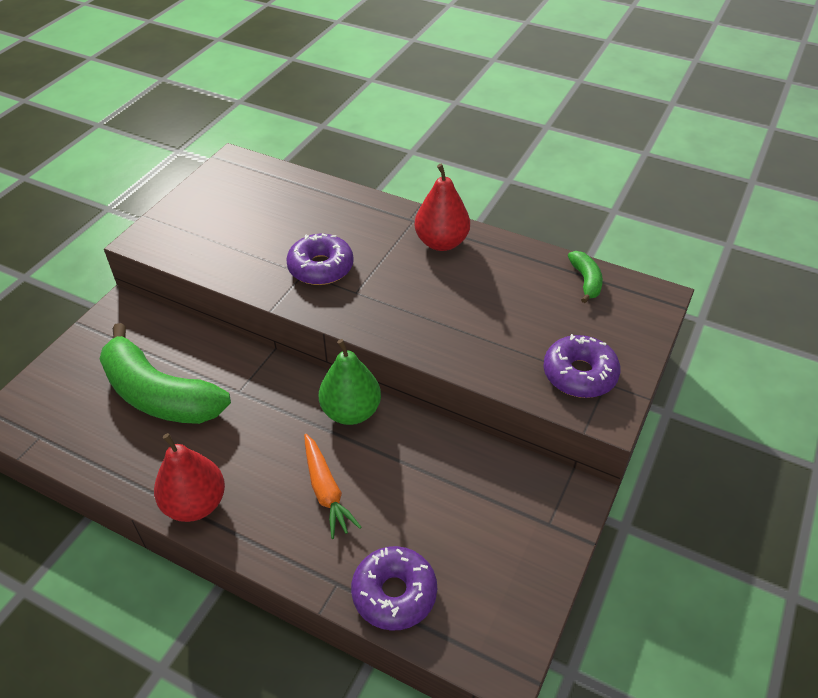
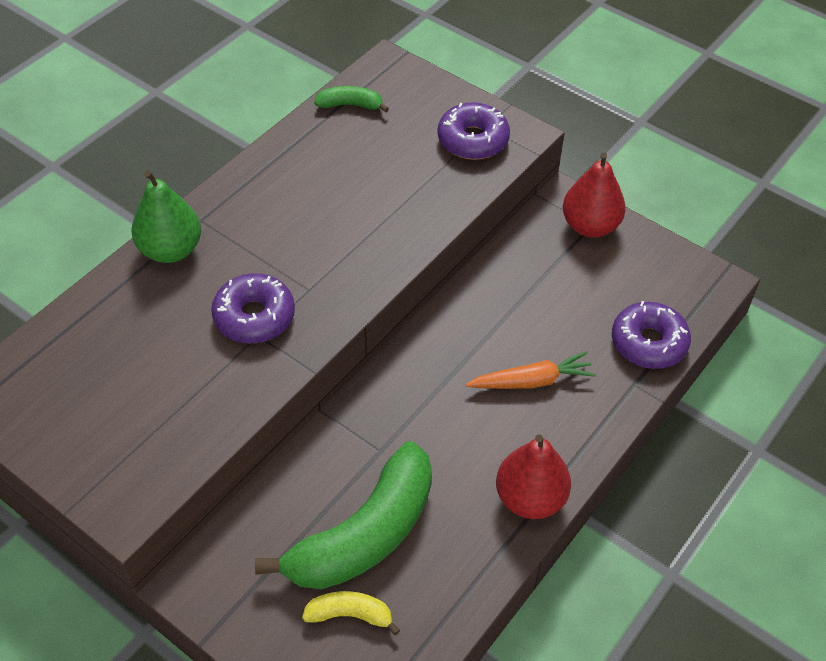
camera: 80 degrees left, 5 degrees up
(90, 397) = (350, 615): none -> yellow banana
(351, 411) = (434, 348): green pear -> green pear (171, 250)
(441, 242) = (250, 202): red pear -> red pear (590, 226)

